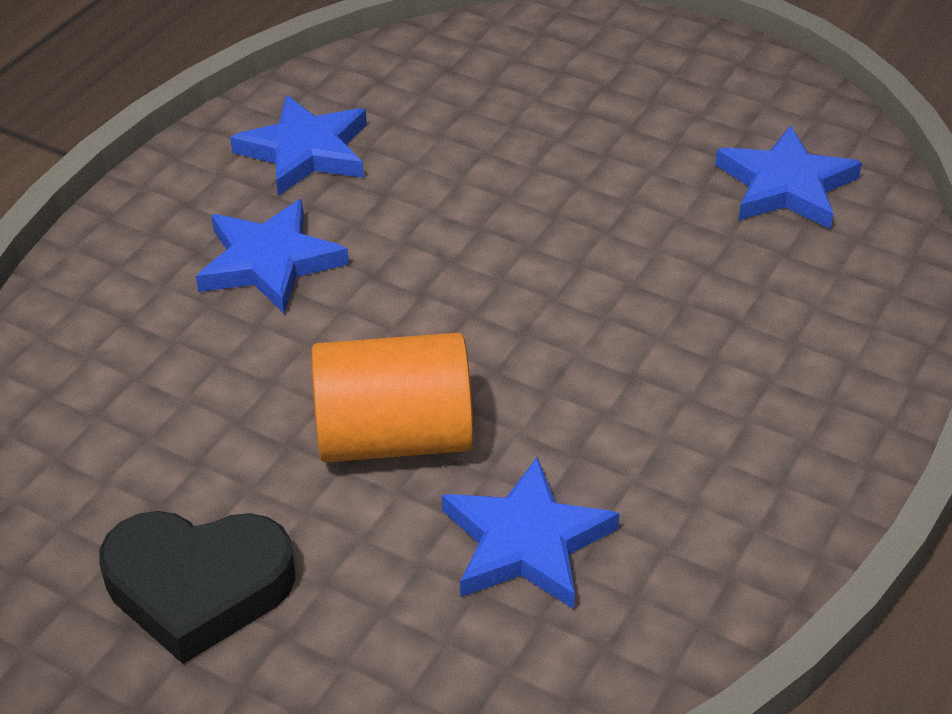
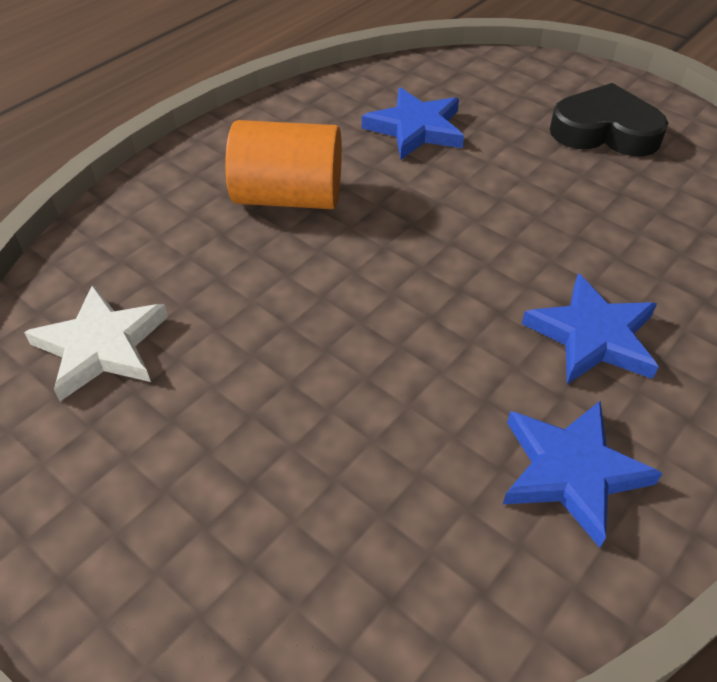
camera: 170 degrees left, 5 degrees up
(394, 437) = (489, 189): orange cylinder -> orange cylinder (288, 197)
(786, 186) = (101, 346): blue star -> white star

